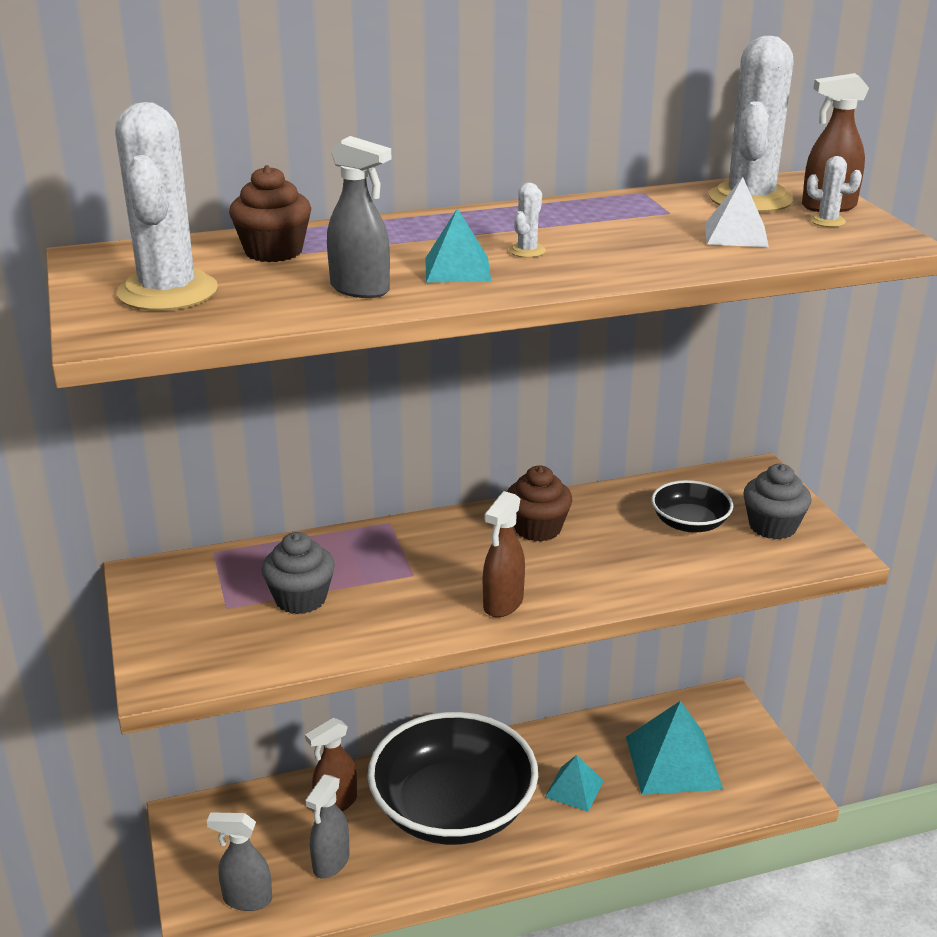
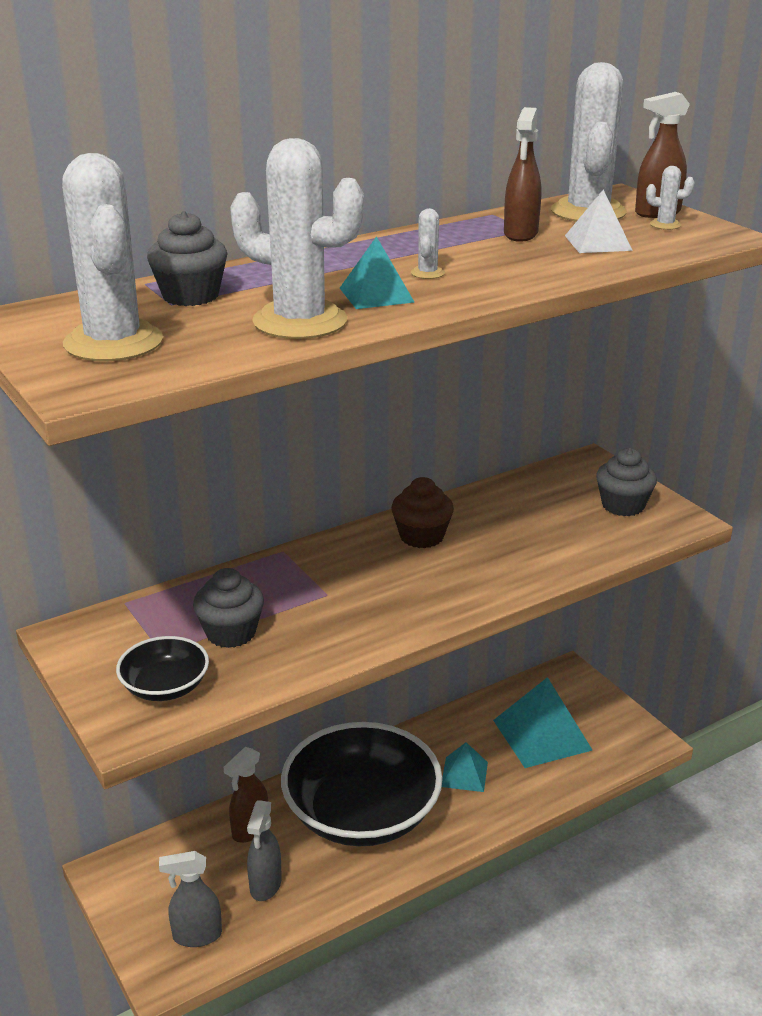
camera: 15 degrees left, 0 degrees up
(273, 251) = (190, 296): brown cupcake -> grey cupcake
(360, 289) = (300, 321): grey spray bottle -> white cactus
(503, 604) = (421, 607): brown spray bottle -> brown spray bottle (520, 234)
(689, 523) = (552, 513): black bowl -> black bowl (165, 686)

